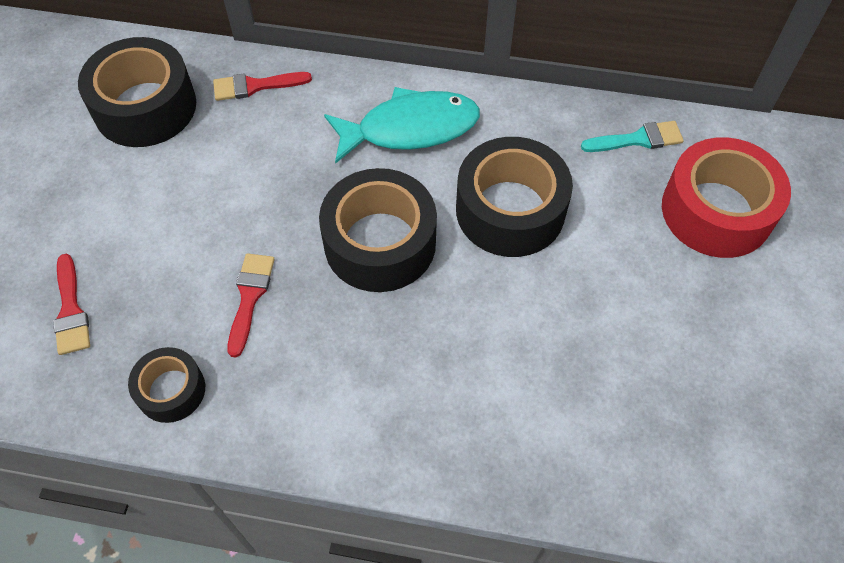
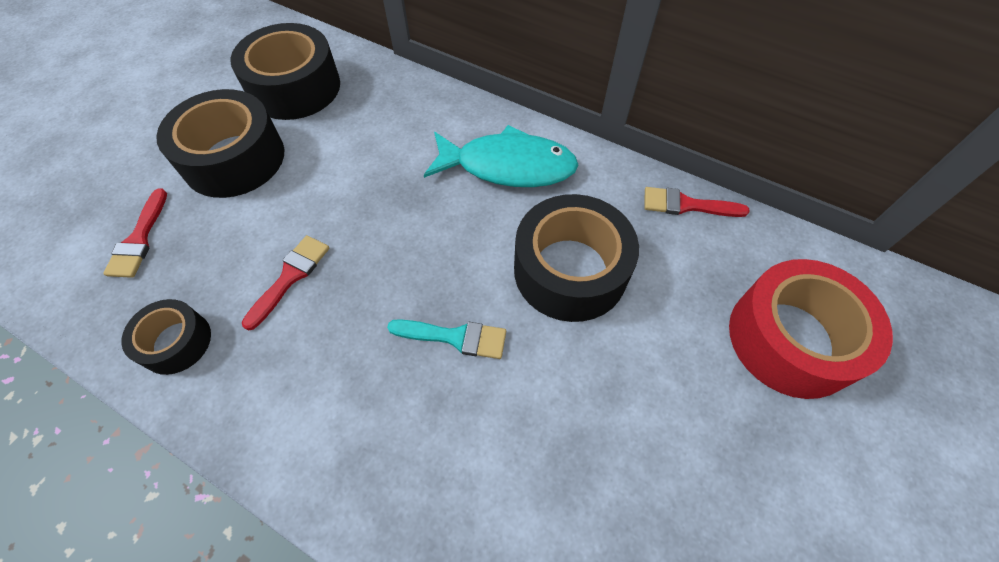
camera: 20 degrees right, 0 degrees up
(255, 86) = (391, 94): red brush -> red brush (686, 205)
(380, 243) = (431, 263): black tape -> black tape (234, 158)
(638, 139) = (728, 238): turquoise brush -> turquoise brush (455, 337)

